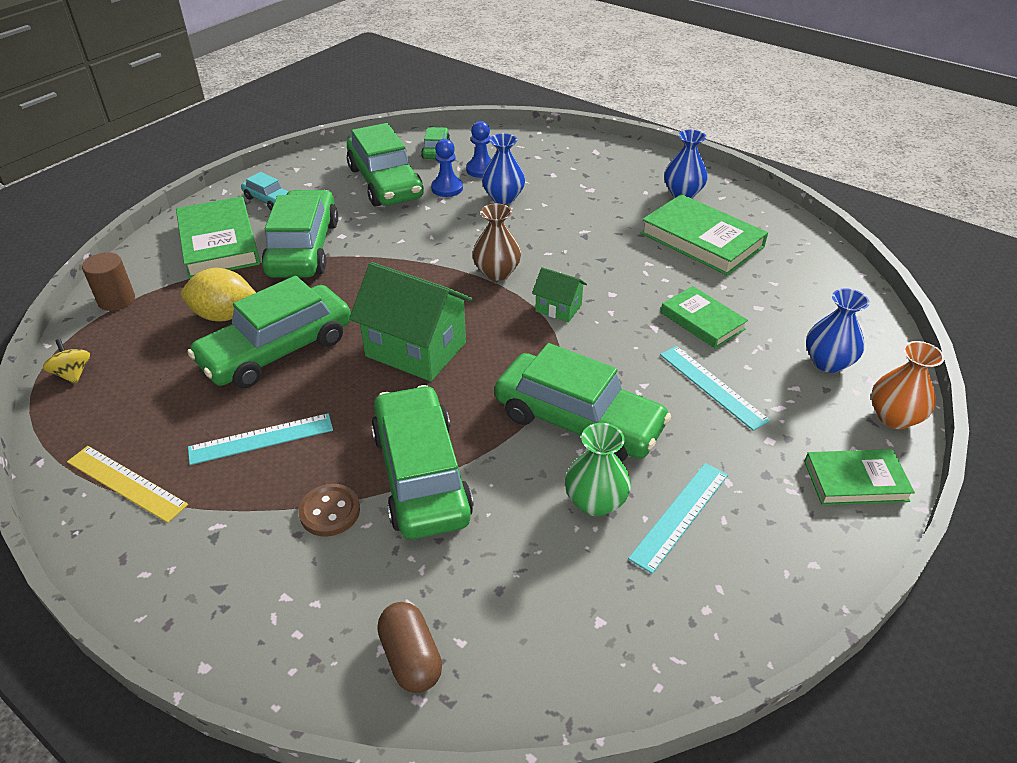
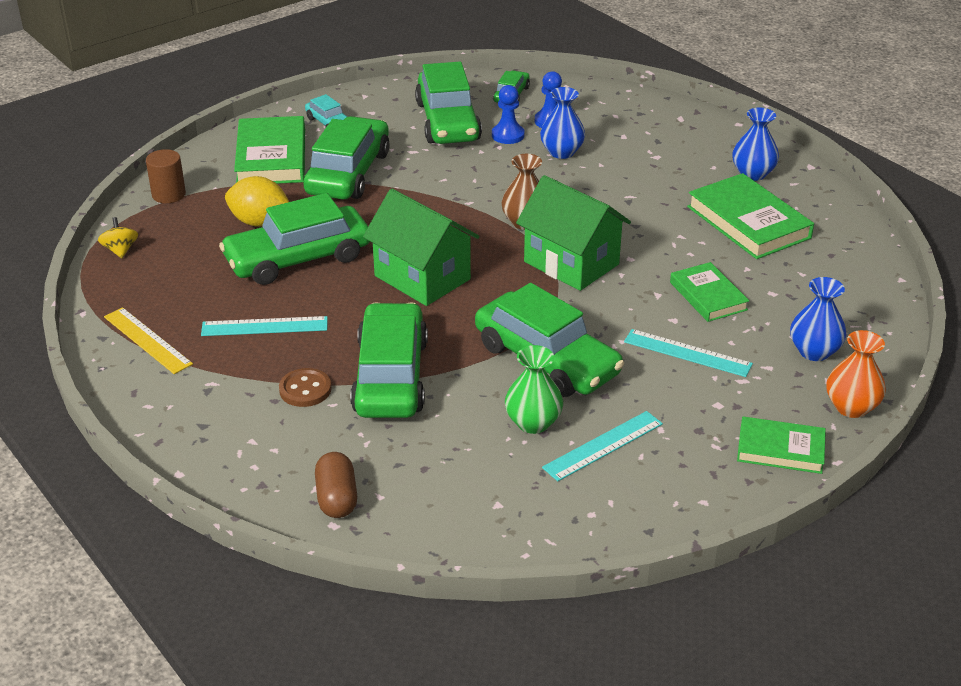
camera: 15 degrees right, 5 degrees down
(558, 308) = (571, 263): green house -> green house, size x2.00
(712, 386) = (687, 353): turquoise ruler -> turquoise ruler turned 45 degrees counterclockwise

